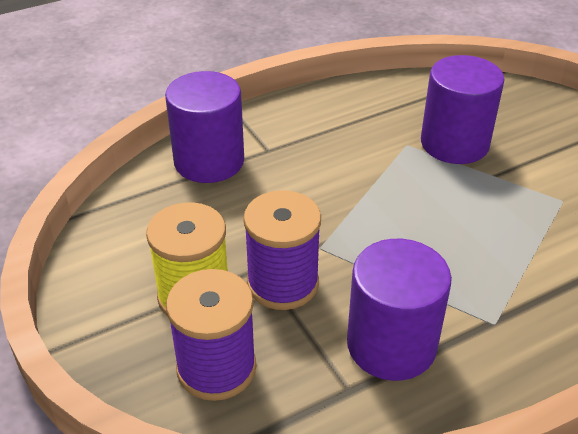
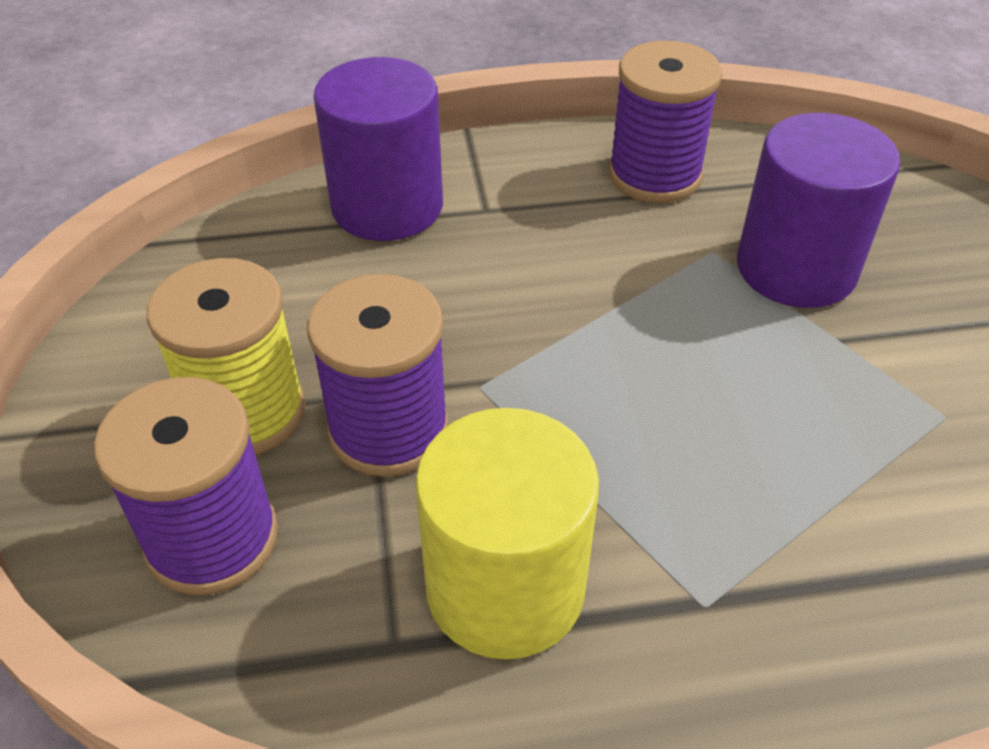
camera: 20 degrees right, 5 degrees up
(353, 110) = (654, 175): none -> purple spool
(391, 345) = (505, 588): purple cylinder -> yellow cylinder

